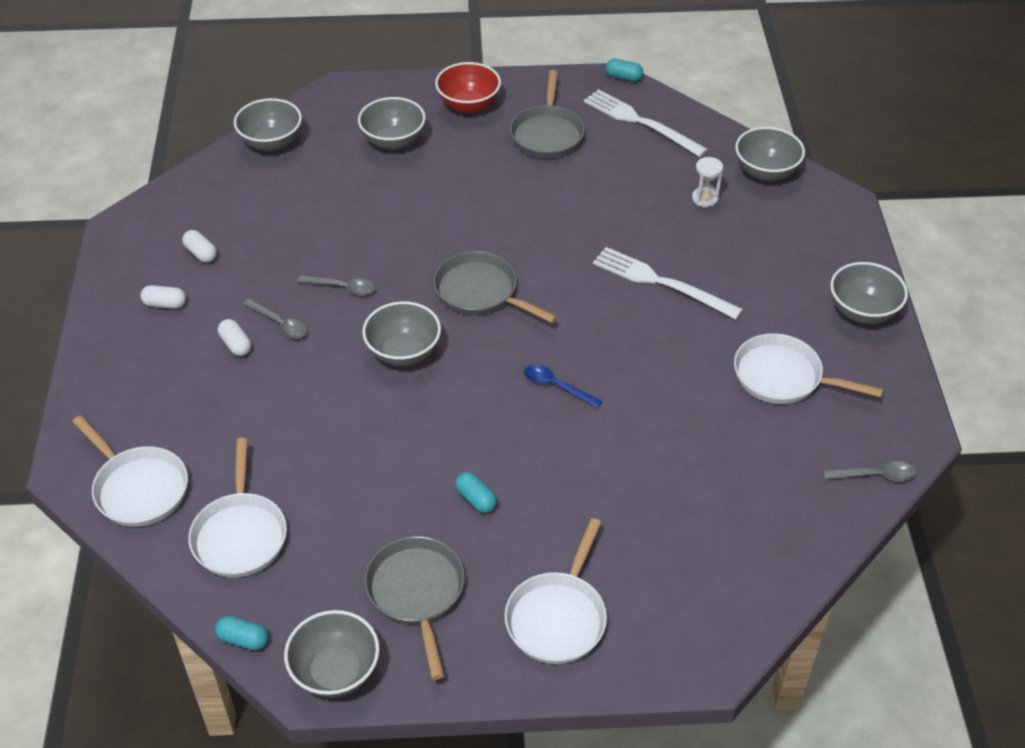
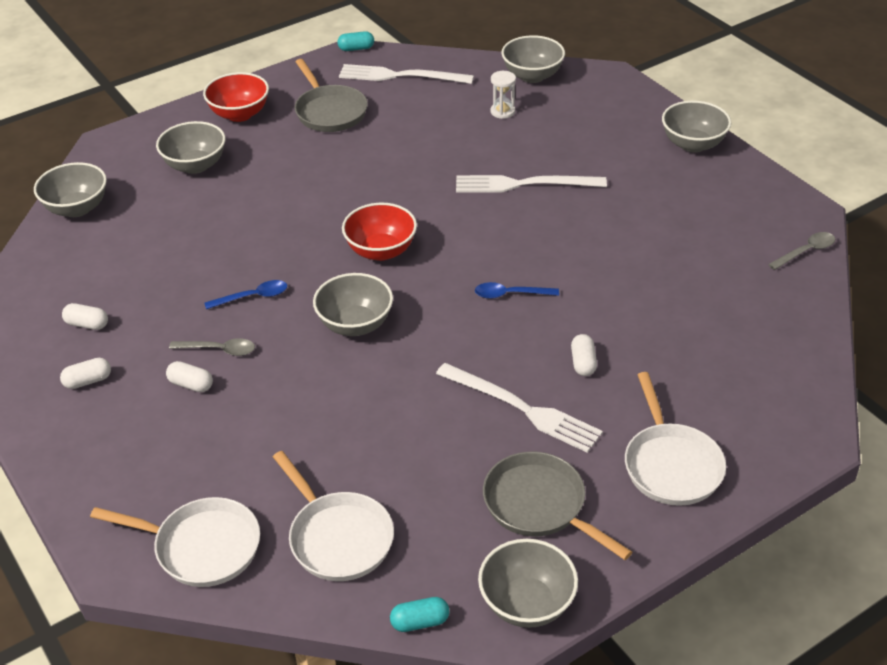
camera: 30 degrees left, 5 degrees down
(343, 288) = (253, 297): grey spoon -> blue spoon
(476, 499) = (522, 409): turquoise capsule -> white fork
(480, 292) = (381, 251): grey pan -> red bowl
(564, 483) = (583, 363): none -> white capsule
(783, 377) = (678, 213): white pan -> none

